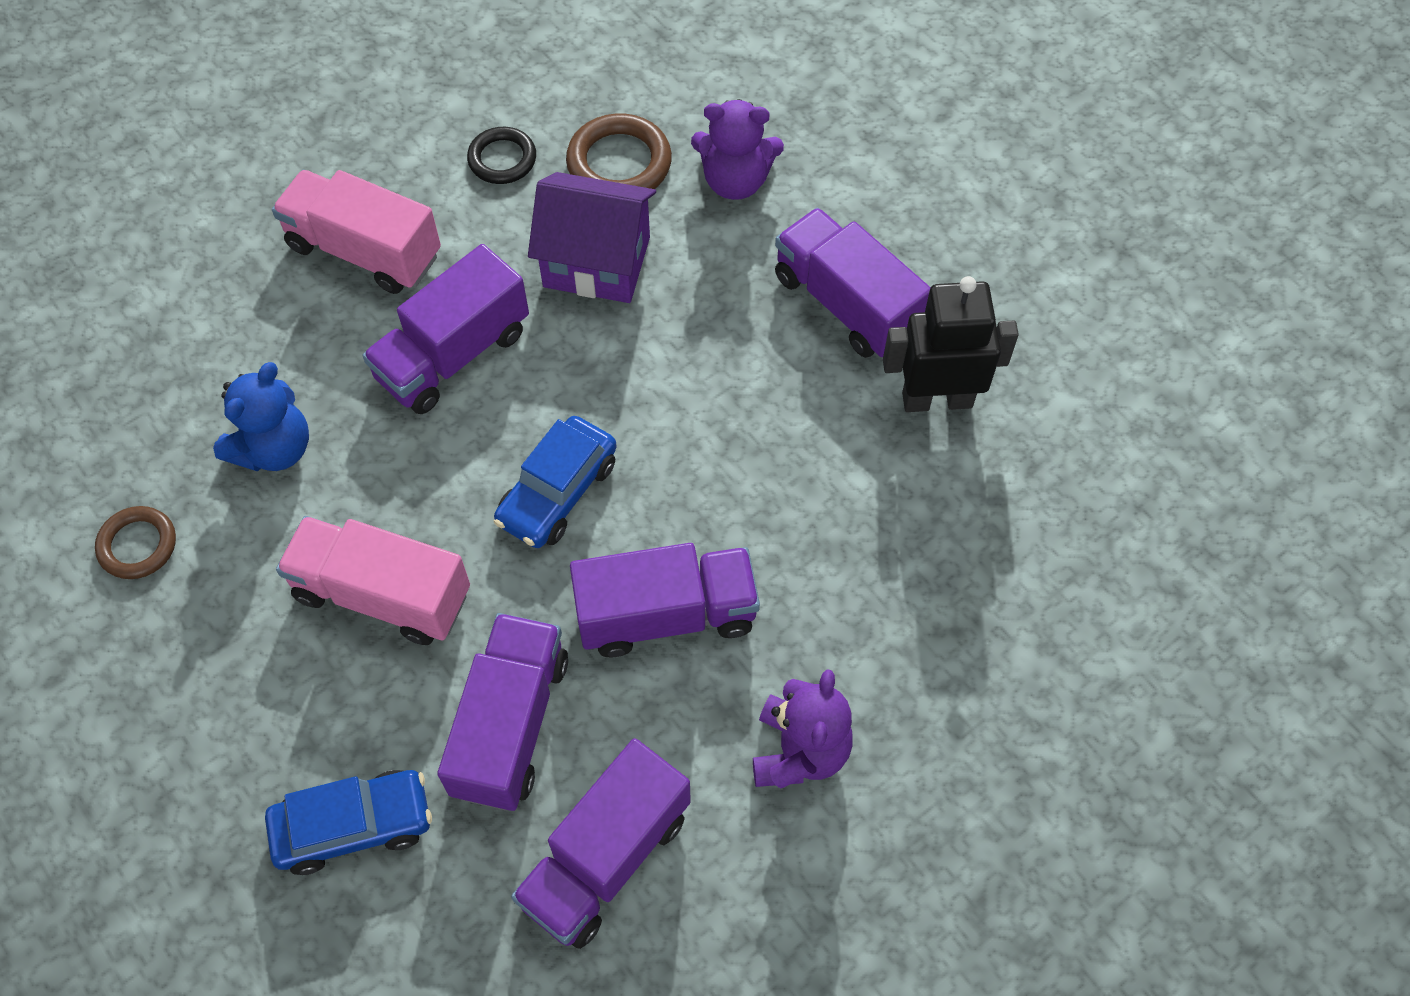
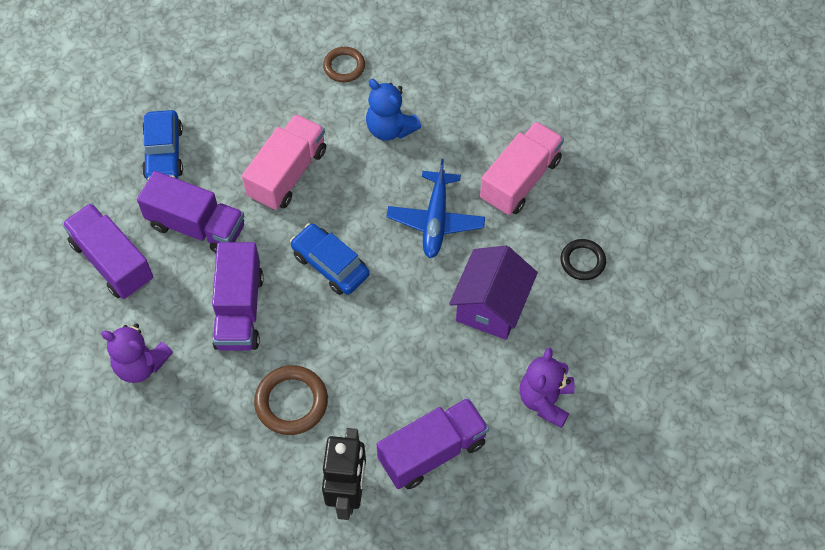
camera: 100 degrees right, 0 degrees up
(453, 354) = (435, 220): purple truck -> blue plane
(619, 163) = (570, 330): brown ring -> brown ring (291, 402)

